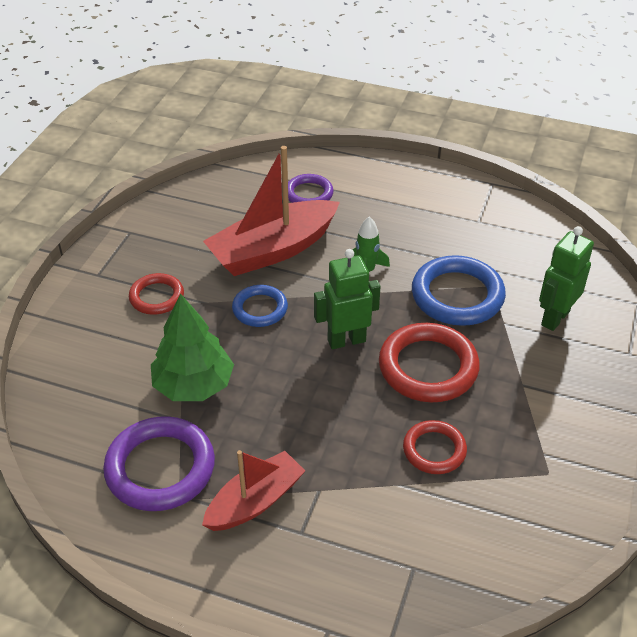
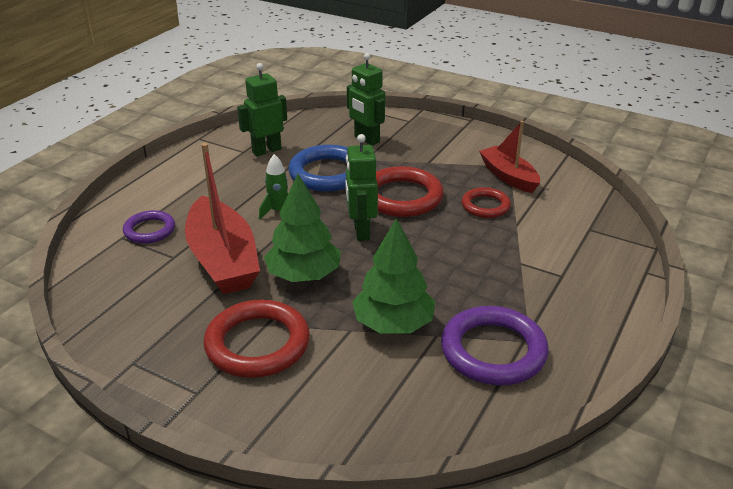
camera: 80 degrees left, 10 degrees down
(157, 297) = (257, 344): red ring -> red ring, size x1.70
(255, 501) = (532, 296): red boat -> red boat (508, 177)
(260, 309) = (303, 275): blue ring -> green tree
(487, 238) = (266, 150): none -> green robot

